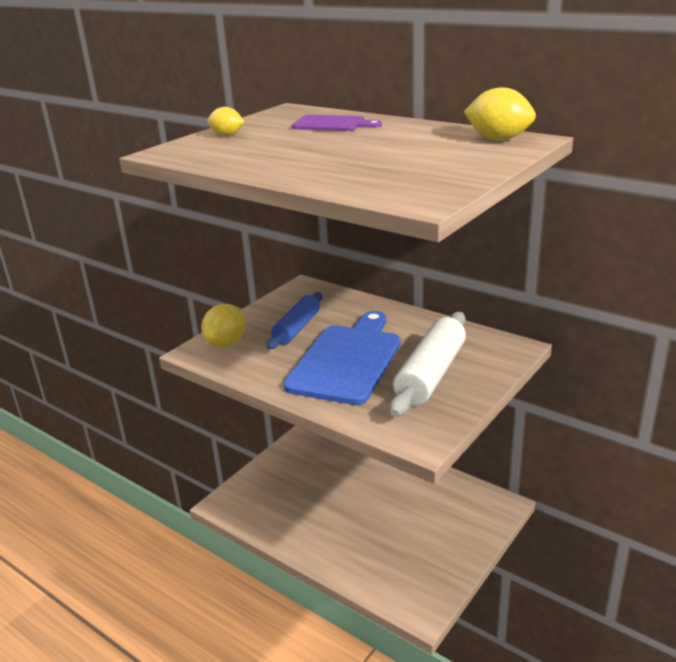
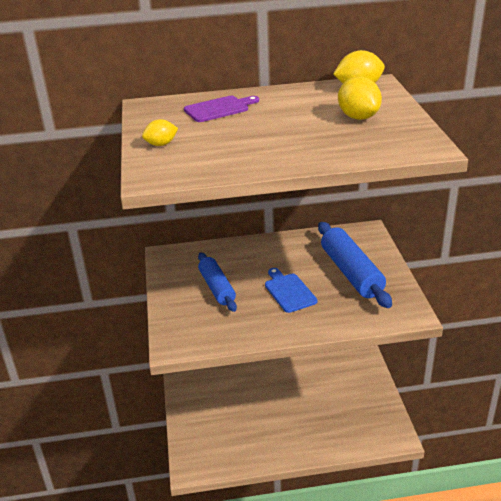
camera: 45 degrees left, 5 degrees up
(226, 343) = (184, 326): yellow lemon -> yellow lemon (358, 117)
(347, 360) = (289, 291): blue cutting board -> blue cutting board, size x0.52
(430, 374) = (351, 273): white rolling pin -> blue rolling pin

